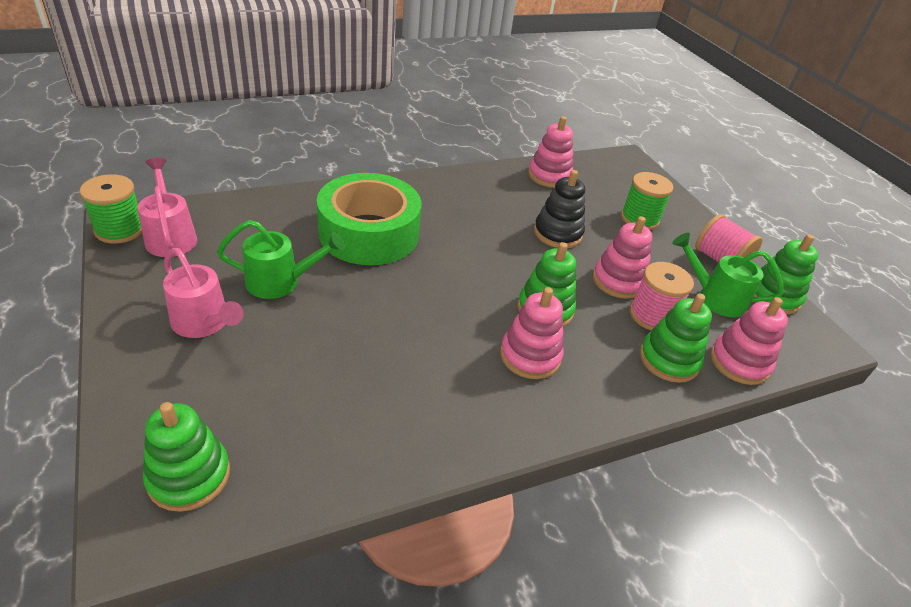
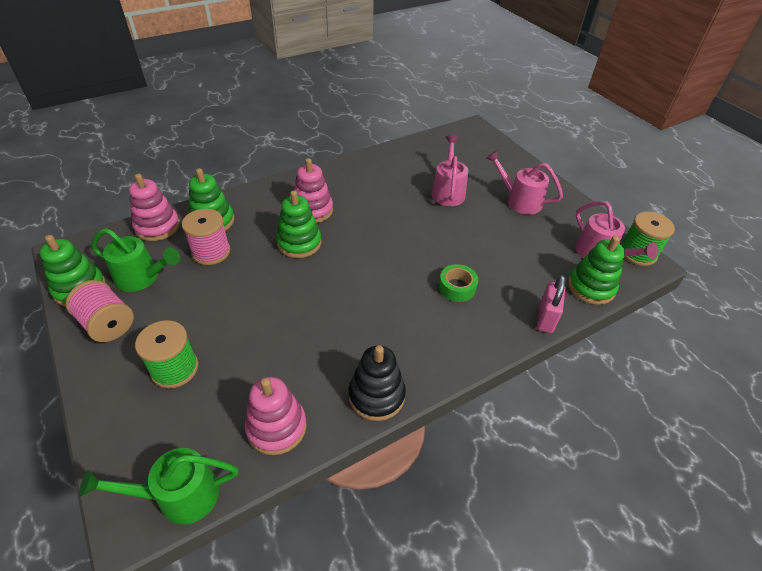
camera: 175 degrees right, 5 degrees up
(189, 476) = (469, 143): green stacking toy -> green stacking toy (591, 287)
(281, 282) = (495, 233): green watering can -> green watering can (178, 496)
(295, 195) = (545, 318): none -> pink padlock
(308, 358) = (448, 191): none -> pink watering can
(369, 233) = (457, 287): green tape -> green tape, size x0.41
(557, 233) = (278, 324): black stacking toy -> black stacking toy (376, 395)
(618, 281) = (230, 279): pink stacking toy -> none

